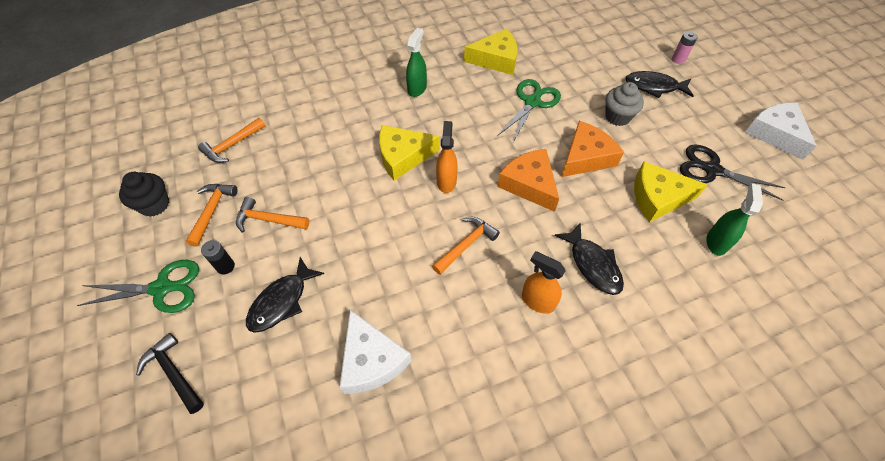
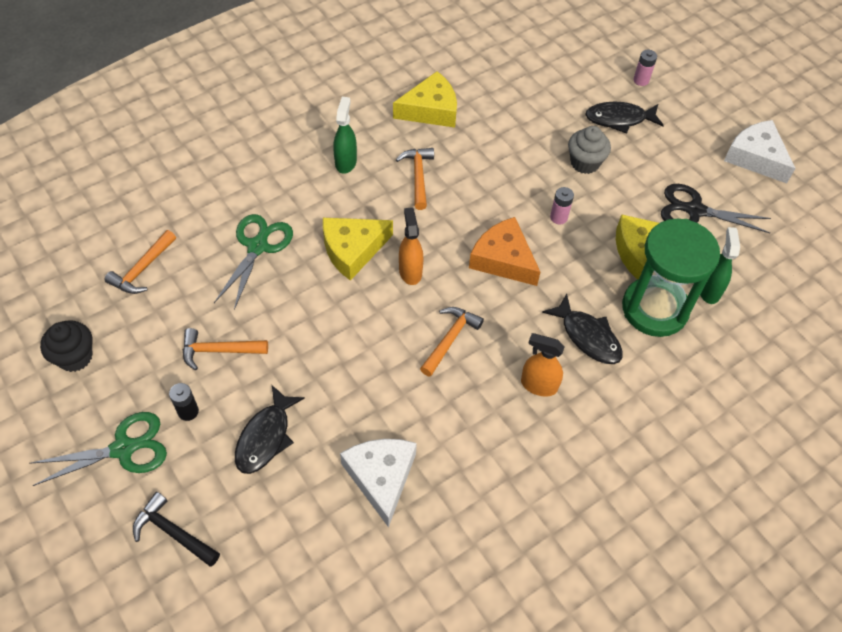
camera: 15 degrees left, 0 degrees up
(212, 211) = (148, 352): orange hammer -> orange hammer (418, 176)
(371, 360) = (381, 477): white cheese -> white cheese turned 150 degrees counterclockwise
(532, 102) = (485, 159): green scissors -> green scissors (257, 246)
(586, 157) = (558, 217): orange cheese -> pink battery
(661, 250) = (654, 309): none -> green hourglass

